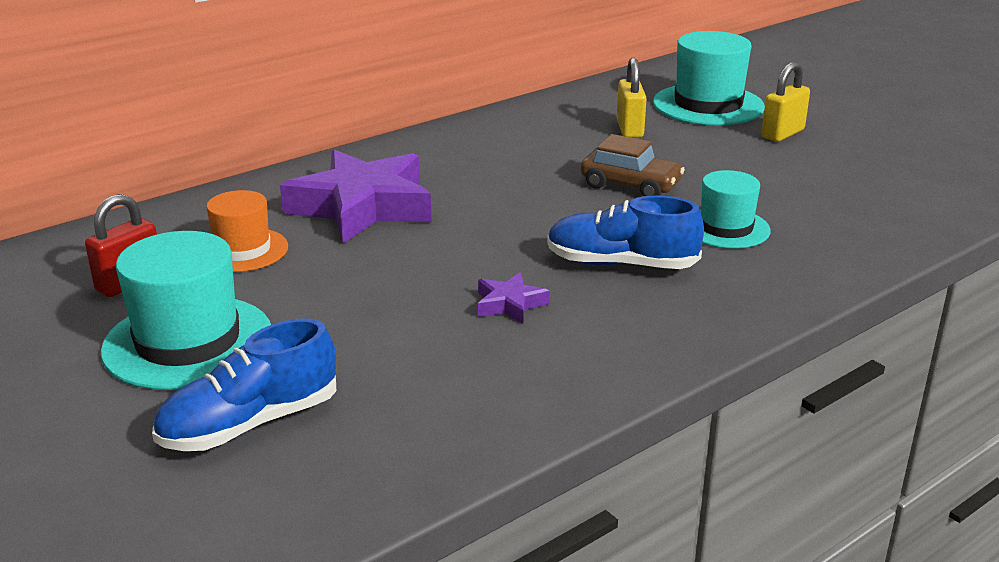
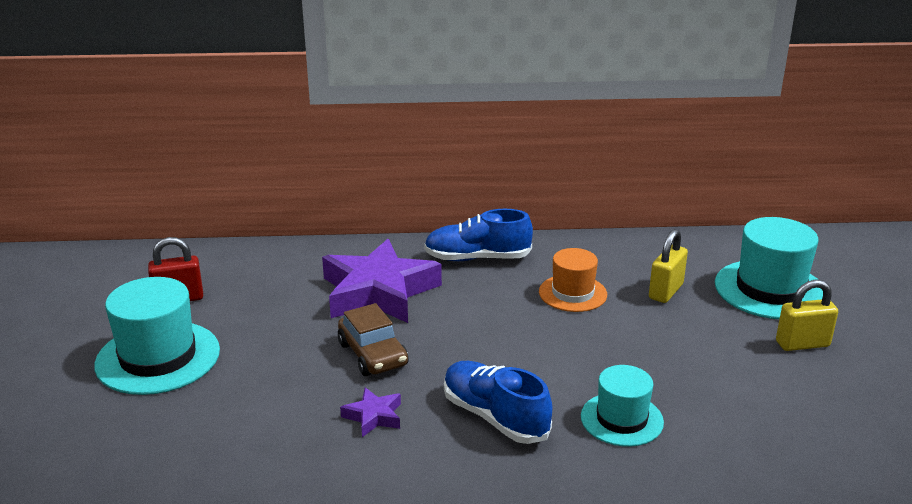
camera: 35 degrees right, 0 degrees up
(242, 250) = (266, 299): orange hat -> orange hat (572, 293)
(250, 424) = (120, 434): blue shoe -> blue shoe (477, 258)
(630, 185) = (596, 347): brown car -> brown car (373, 354)

